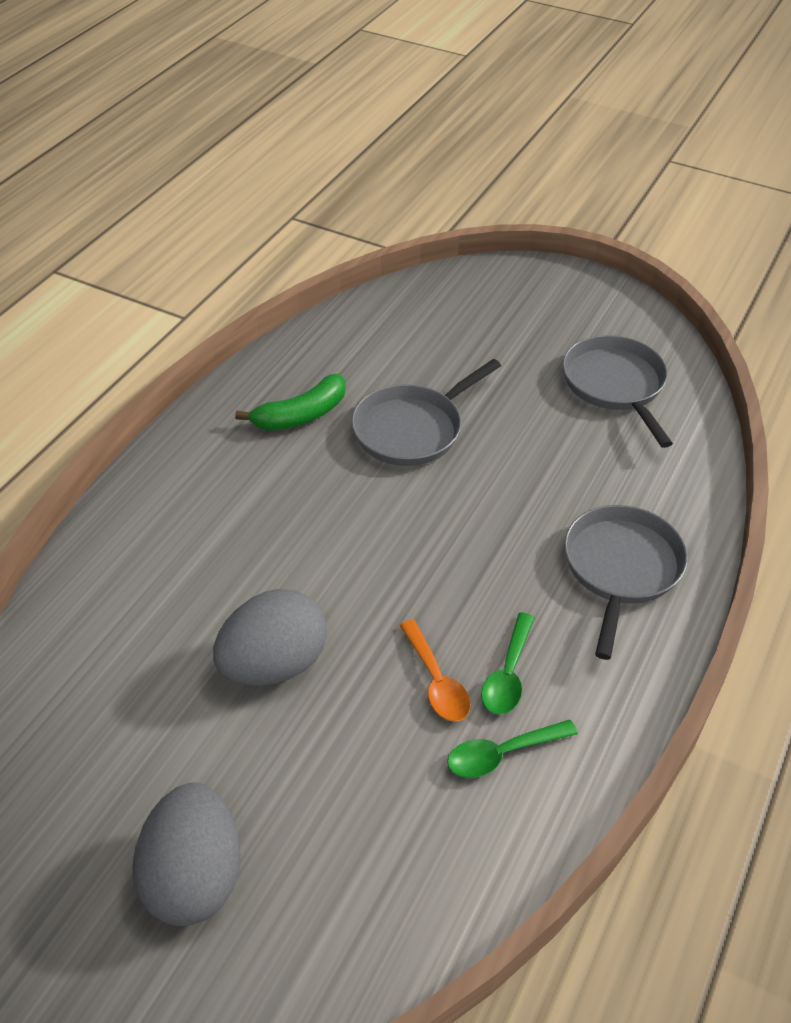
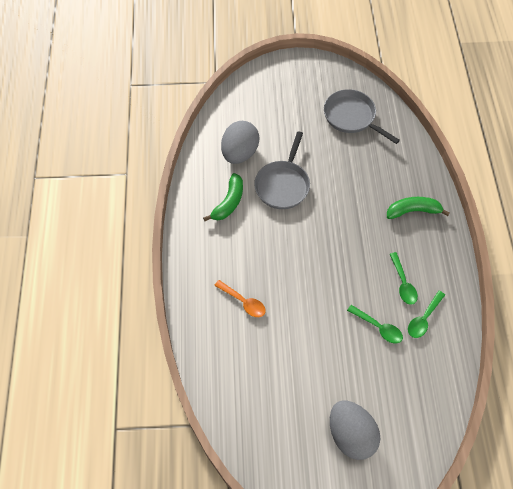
camera: 30 degrees left, 15 degrees up
(274, 665) = (312, 331): grey egg -> grey egg (240, 153)
(400, 722) = (378, 327): none -> green spoon
(436, 681) = (379, 302): orange spoon -> orange spoon (243, 302)
(621, 569) = (413, 211): grey pan -> green banana

